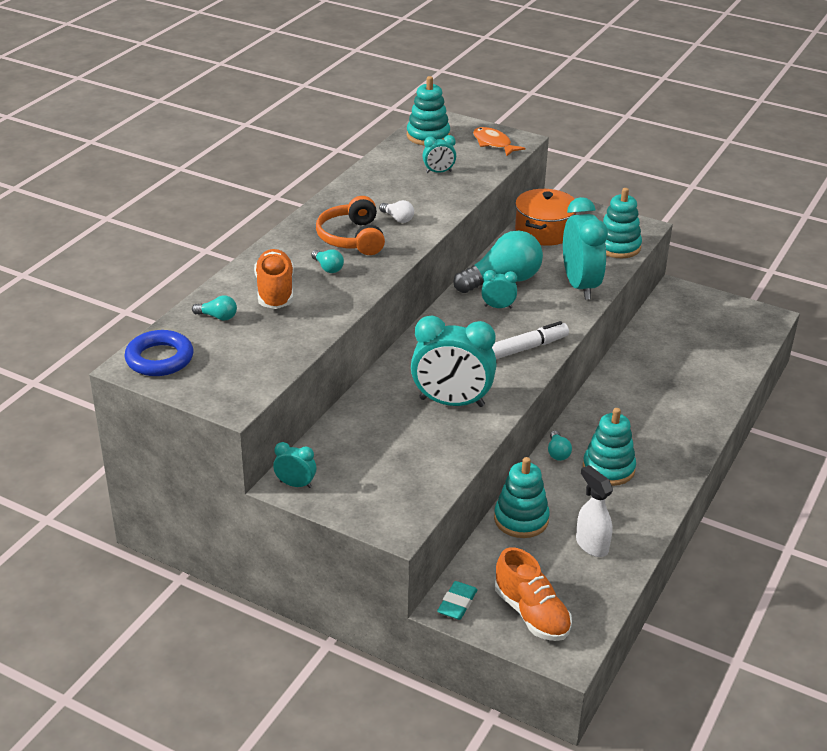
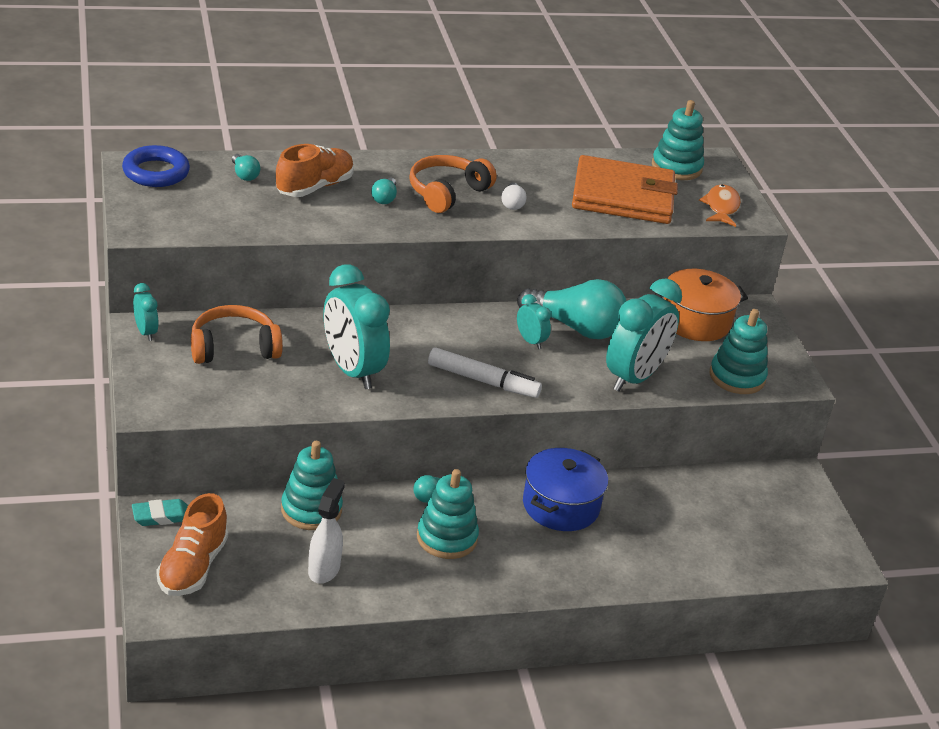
camera: 45 degrees right, 0 degrees up
(364, 447) = (233, 347): none -> orange headphones
(438, 172) = (623, 196): turquoise clock -> orange wallet
(620, 400) = (561, 506): none -> blue pot

